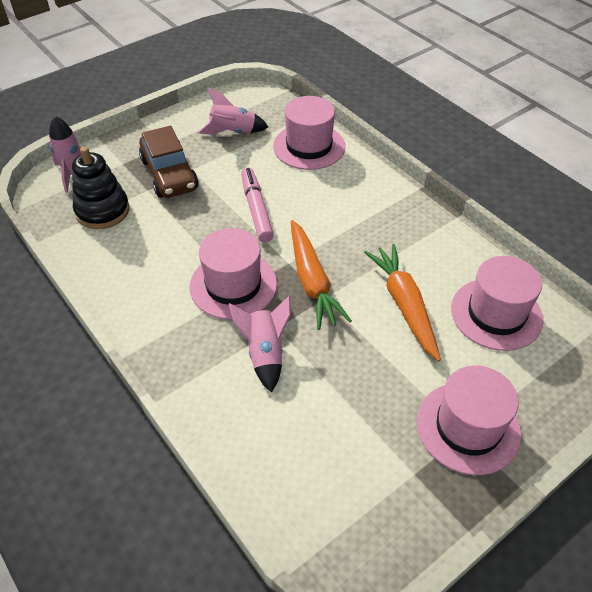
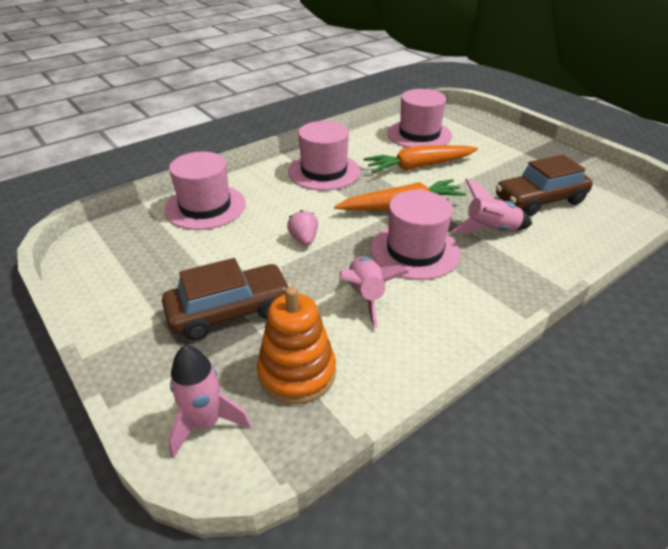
camera: 90 degrees left, 10 degrees down
(102, 211) = (297, 372): black stacking toy -> orange stacking toy
(233, 132) = (158, 261): pink rocket -> pink rocket (366, 296)
(256, 209) = (304, 239): pink marker -> pink strawberry
(329, 418) = (539, 200): none -> brown car
(468, 427) = (518, 151): pink hat -> pink hat (324, 171)

